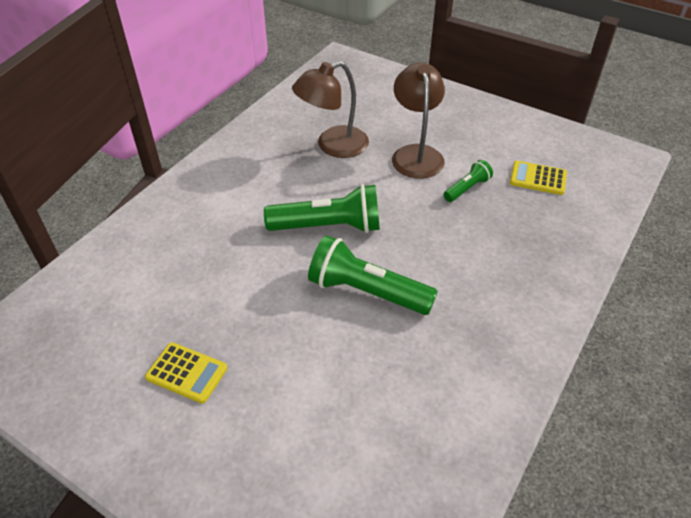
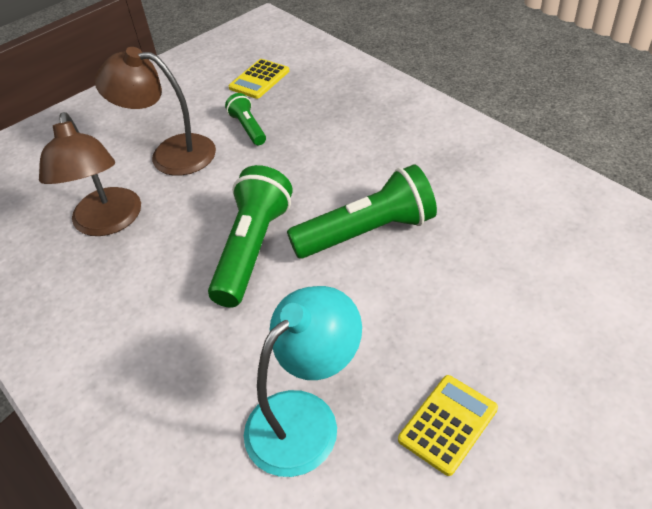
camera: 70 degrees left, 0 degrees up
(185, 290) = (305, 417): none -> turquoise lamp
(366, 292) = (367, 232): green flashlight -> green flashlight turned 150 degrees counterclockwise

